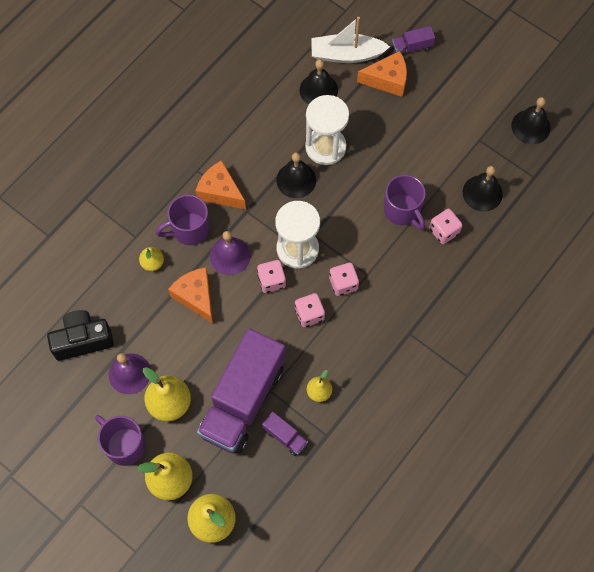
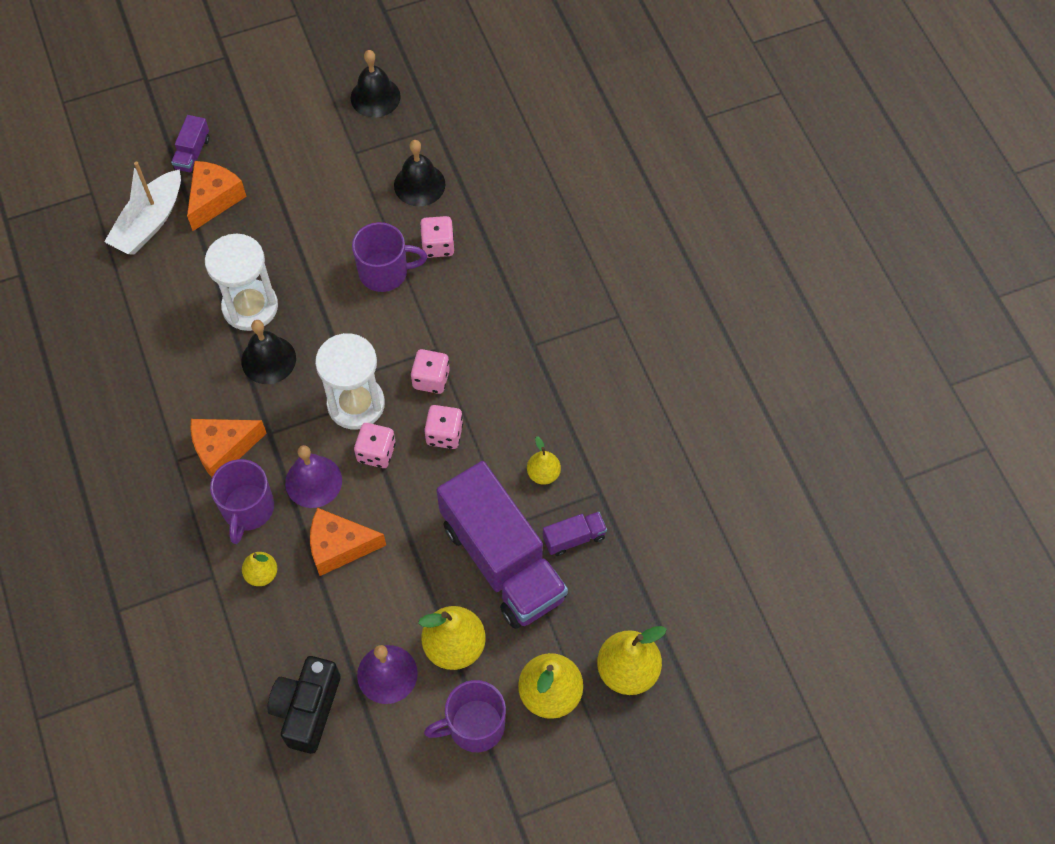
camera: 60 degrees left, 5 degrees down
(318, 90) = (172, 275): black bell -> none

